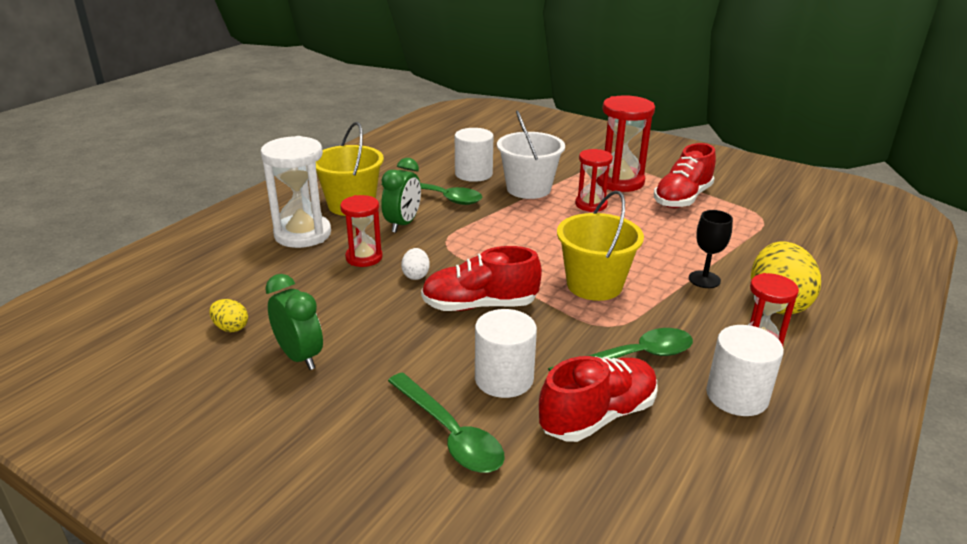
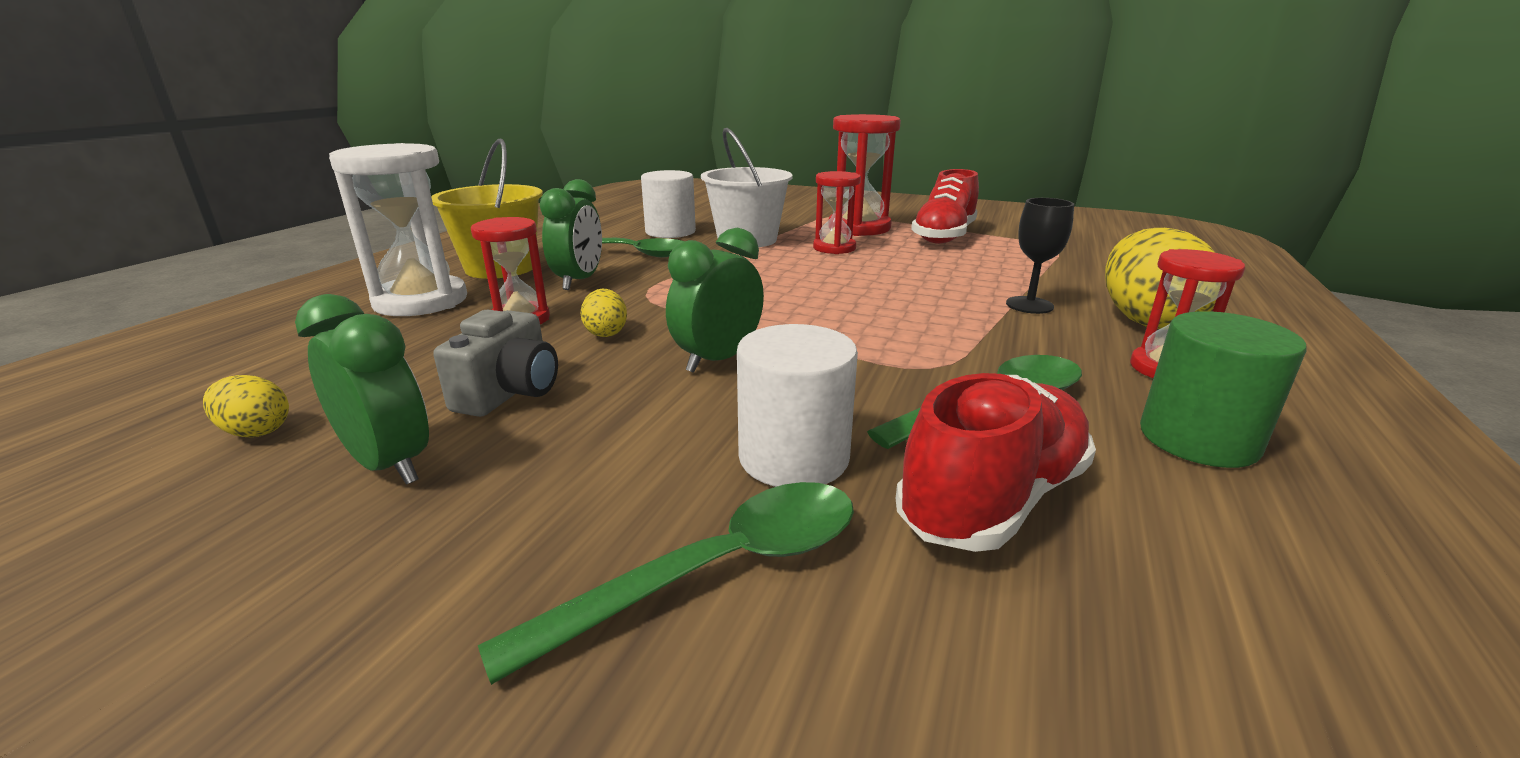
camera: 10 degrees left, 5 degrees down
(358, 317) = (509, 393): none -> grey camera
(416, 275) = (606, 333): white egg -> yellow egg
(449, 433) = (716, 571): green spoon -> green spoon turned 75 degrees counterclockwise
(479, 305) = (717, 360): red shoe -> green clock
(594, 285) = (882, 322): yellow bucket -> none
(737, 396) = (1198, 439): white cylinder -> green cylinder

